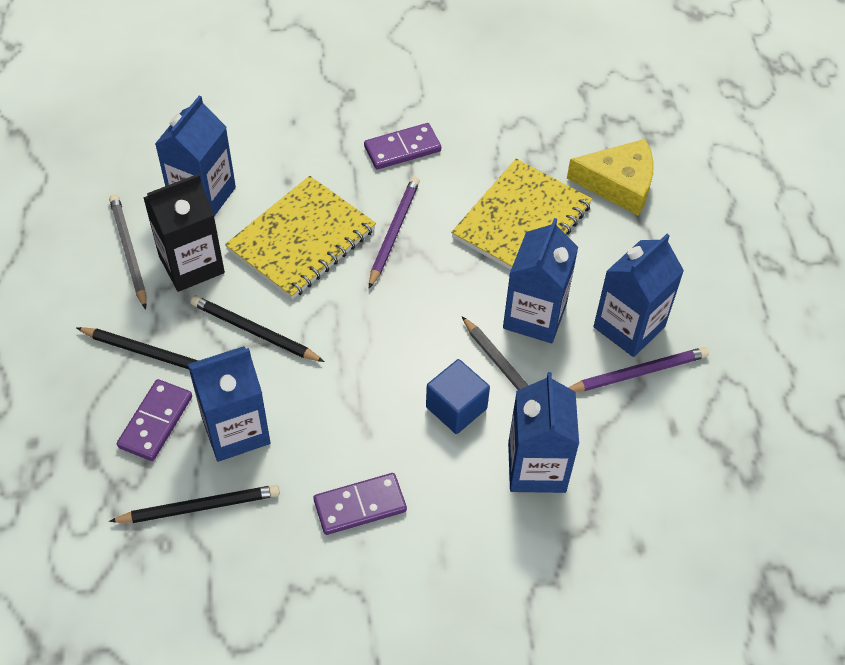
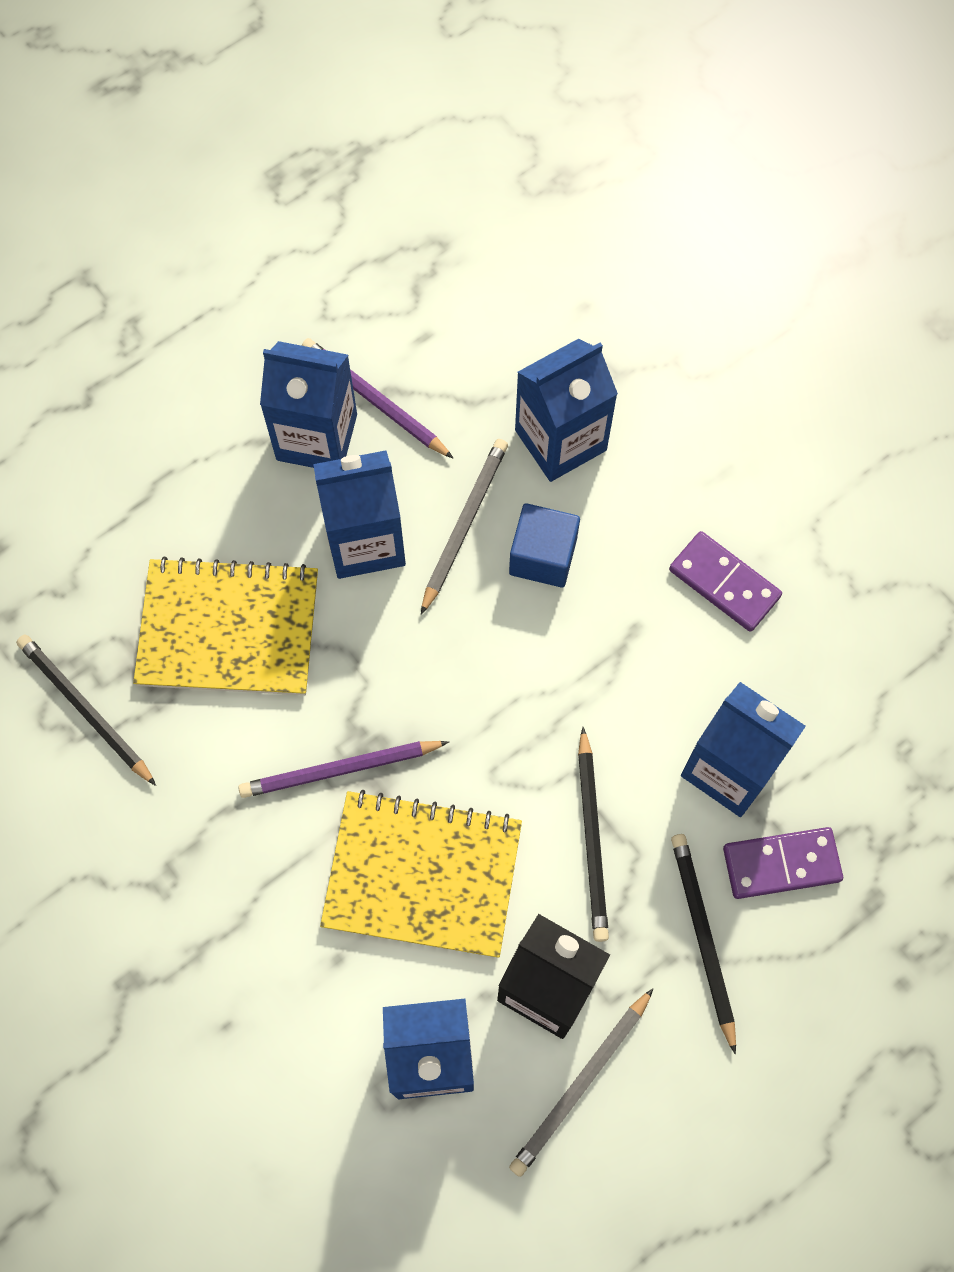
camera: 120 degrees left, 15 degrees up
(199, 506) = (841, 742): black pencil -> black pencil (85, 710)
(402, 149) = (191, 845): purple domino -> none
(619, 184) = (97, 549): yellow cheese -> none

